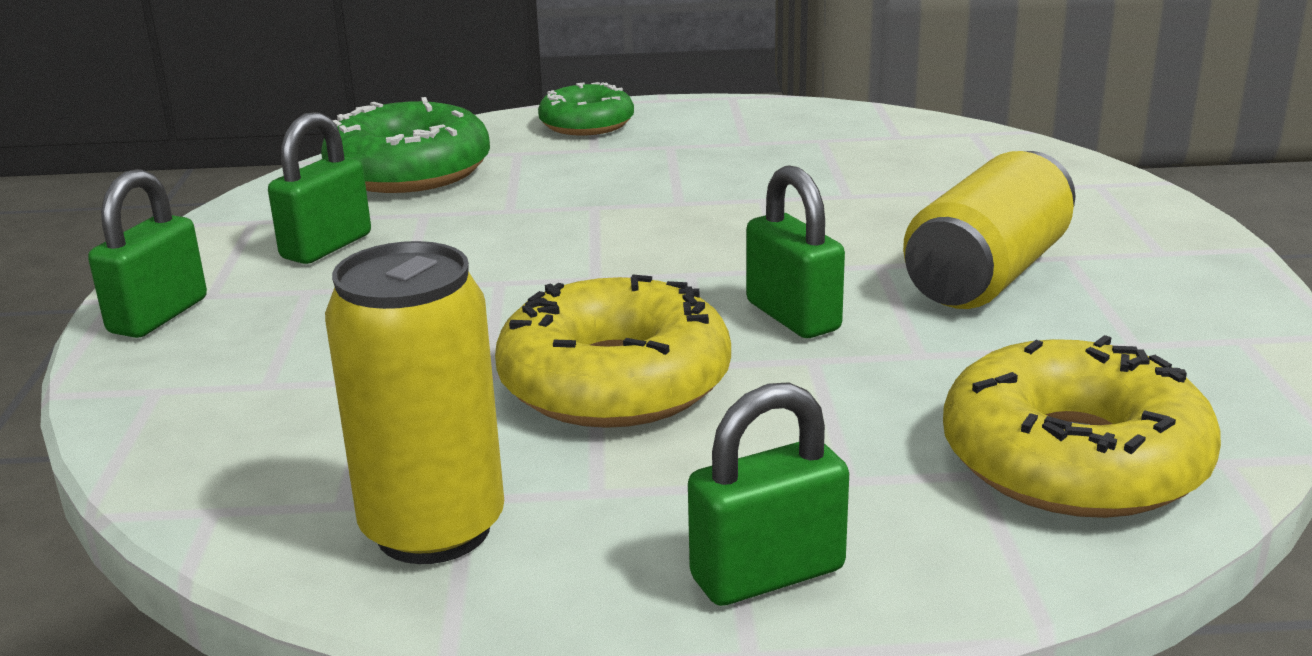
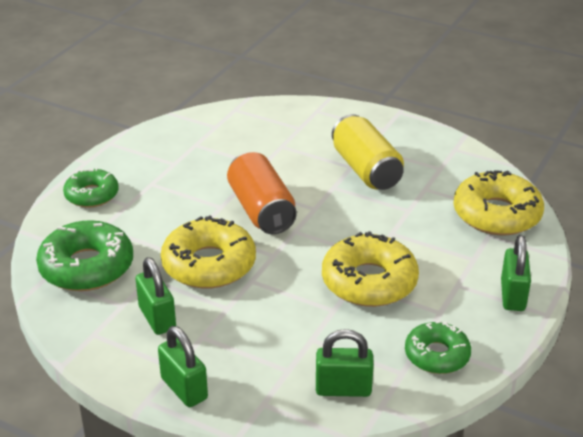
camera: 60 degrees left, 10 degrees up
(433, 529) = (437, 355): yellow can -> green donut
(506, 239) = (209, 264): none -> yellow donut
(712, 231) = (261, 210): none -> orange can
(793, 316) = (356, 223): green padlock -> green padlock (343, 389)

